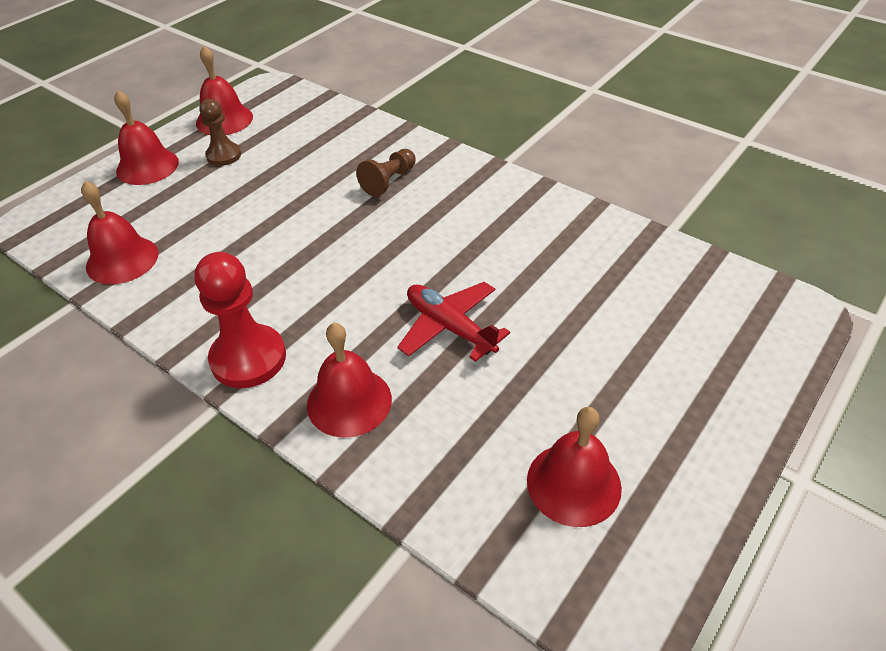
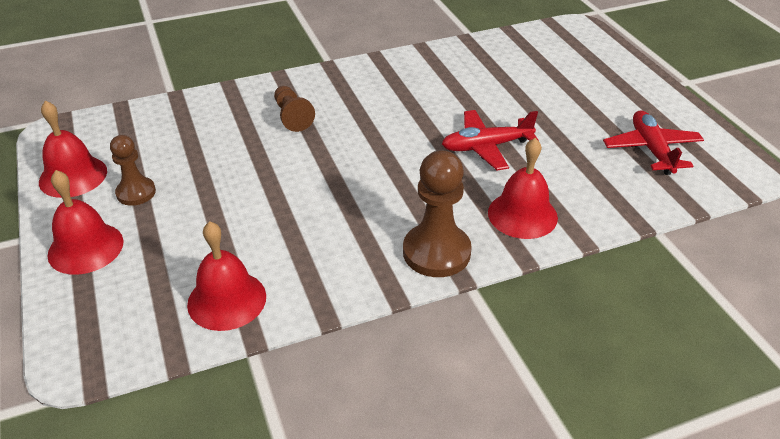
camera: 60 degrees left, 5 degrees down
(248, 358) = (436, 252): red pawn -> brown pawn
(573, 483) = (651, 149): red bell -> red plane

